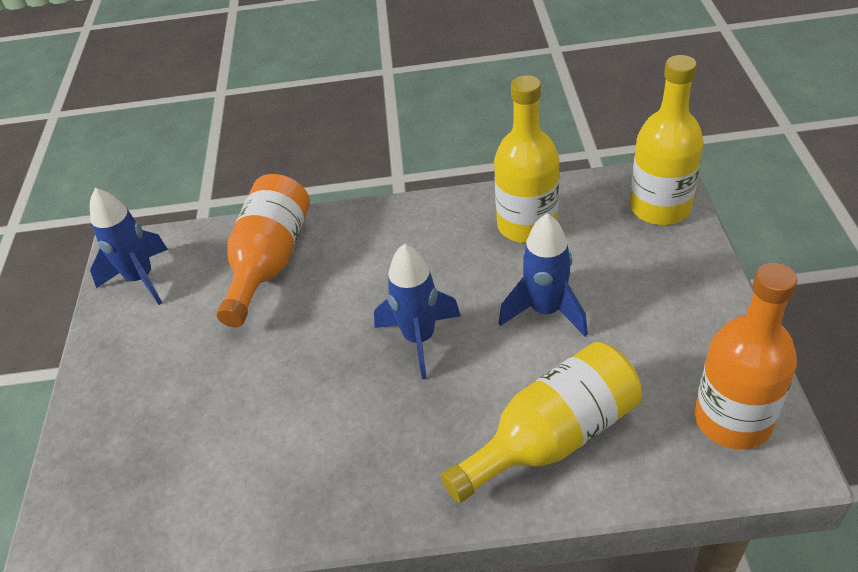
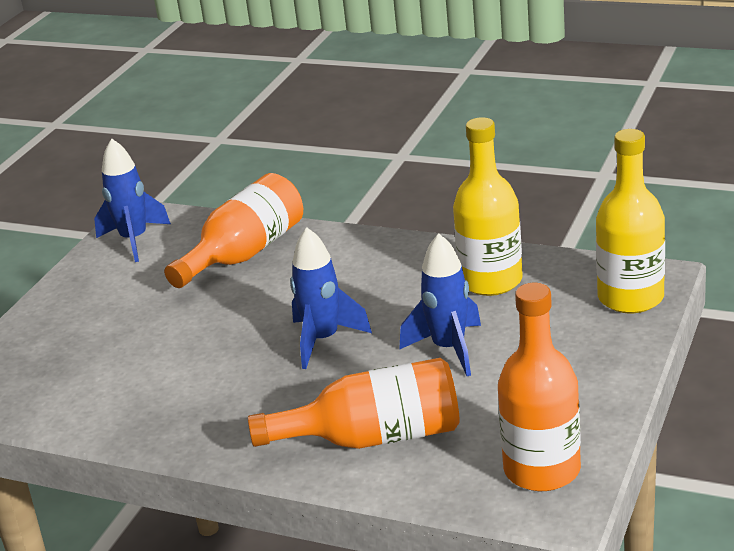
camera: 25 degrees right, 15 degrees down
(551, 438) = (373, 437): yellow bottle -> orange bottle

